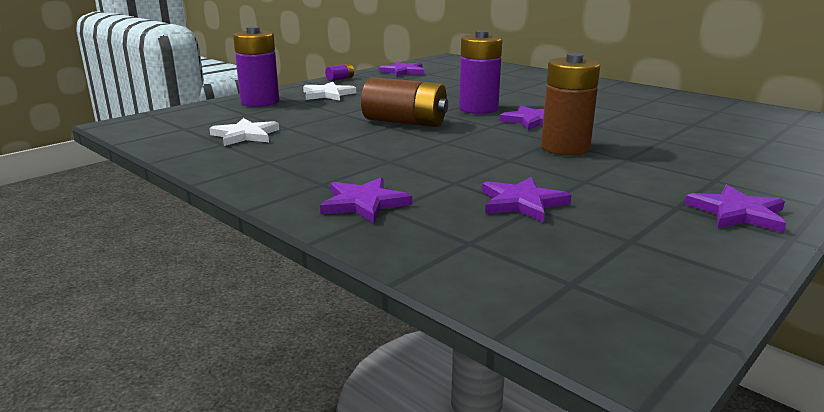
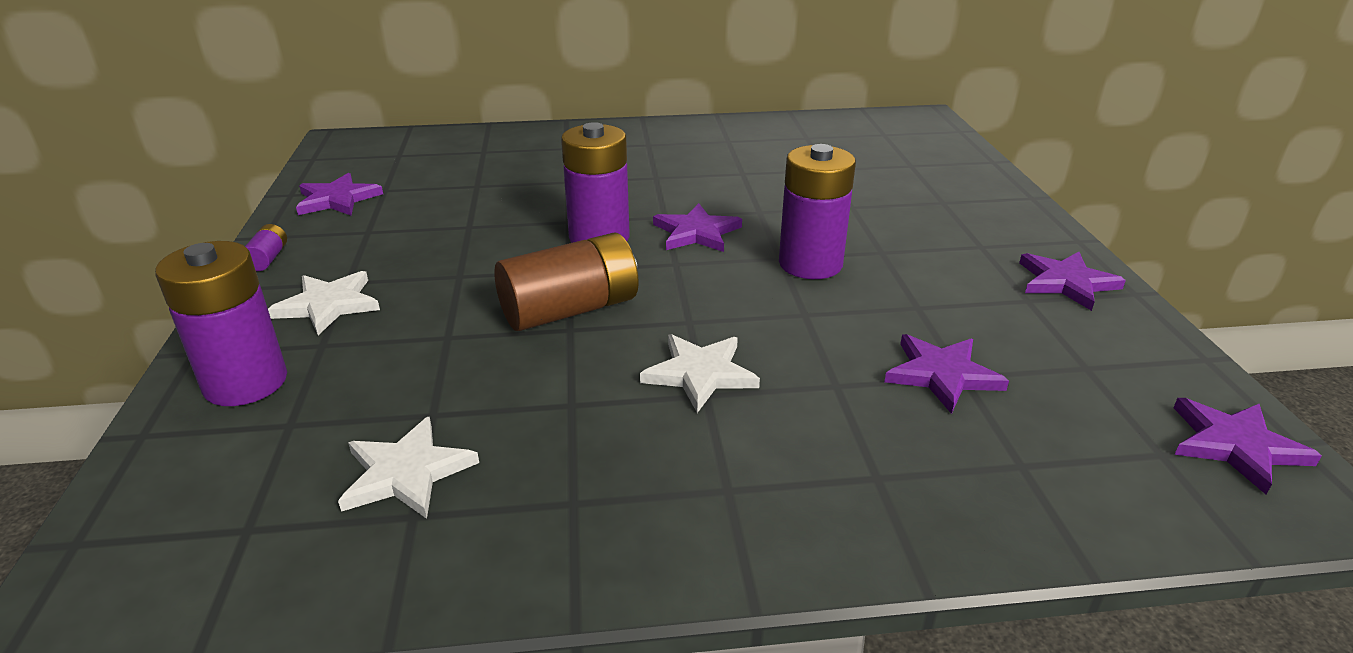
camera: 50 degrees left, 10 degrees up
(364, 203) = (838, 486): purple star -> purple star (1235, 446)
(404, 155) = (700, 374): none -> white star
(565, 148) = (810, 264): brown battery -> purple battery

